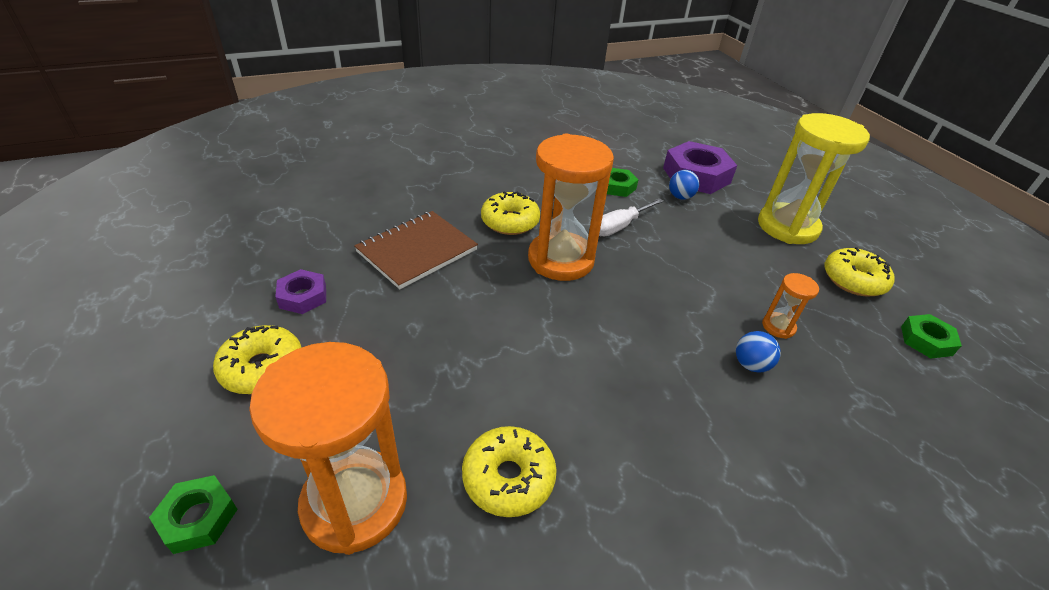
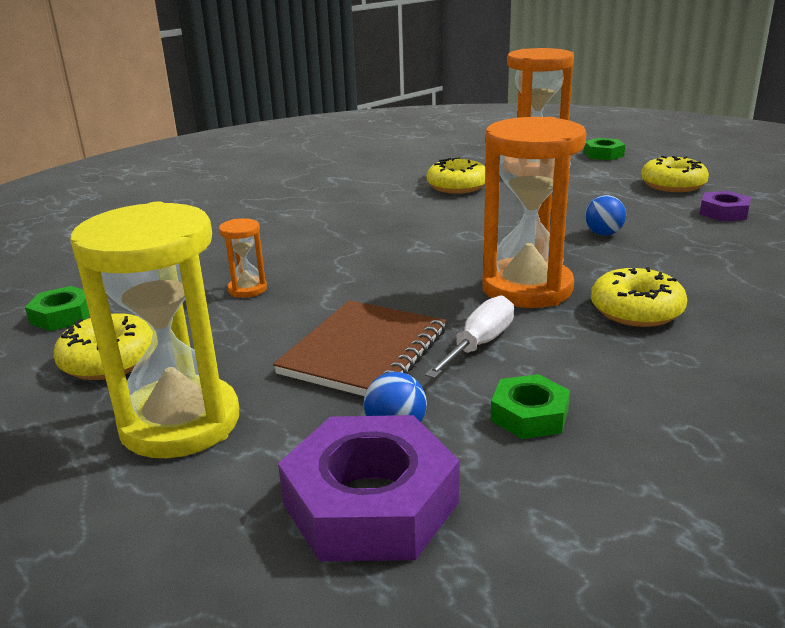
camera: 165 degrees right, 15 degrees down
(417, 251) = (691, 258): brown notebook -> brown notebook (364, 352)
(750, 365) = (286, 258): blue ball -> blue ball (603, 234)

